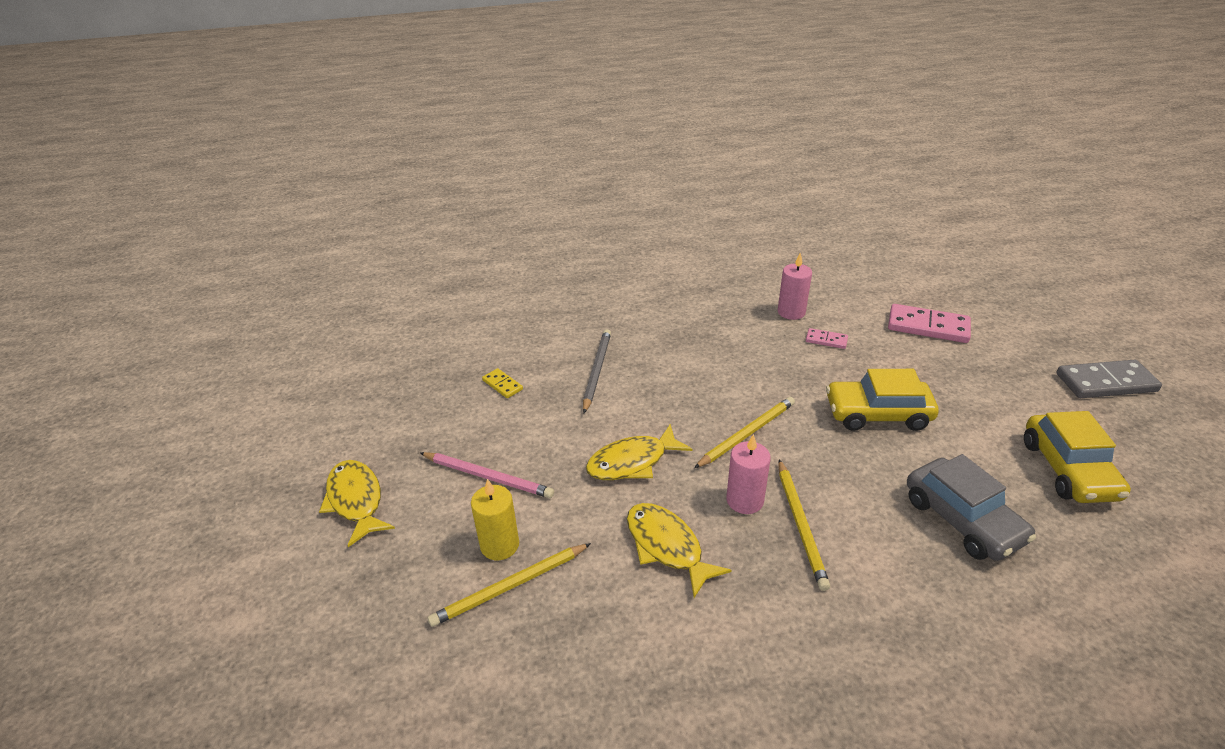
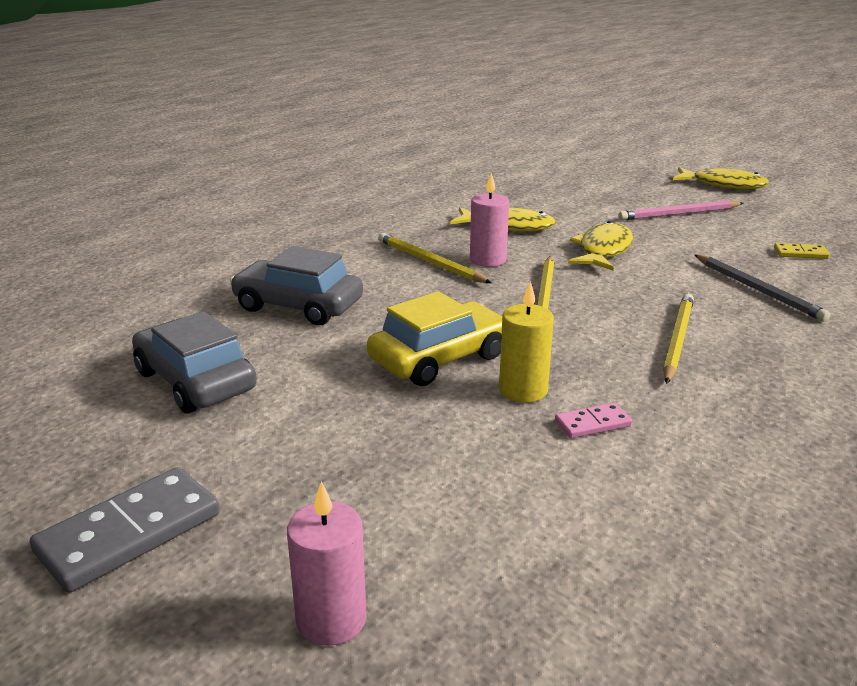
camera: 140 degrees right, 10 degrees down
(500, 545) = (606, 198): yellow candle -> yellow candle (523, 390)
(511, 586) = (569, 190): yellow pencil -> yellow pencil (677, 340)
(791, 312) = (696, 448): pink candle -> pink candle (331, 619)
(928, 326) = (472, 520): pink domino -> none
(1068, 469) = (195, 381): yellow car -> grey car

